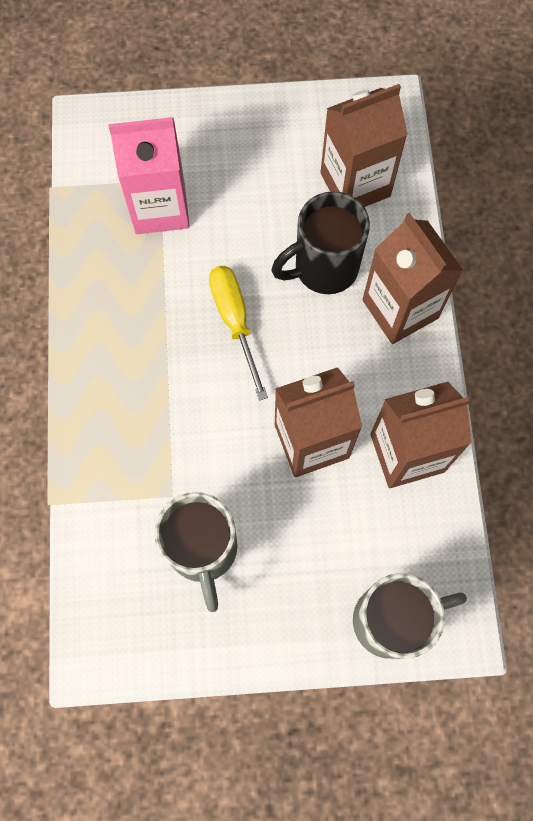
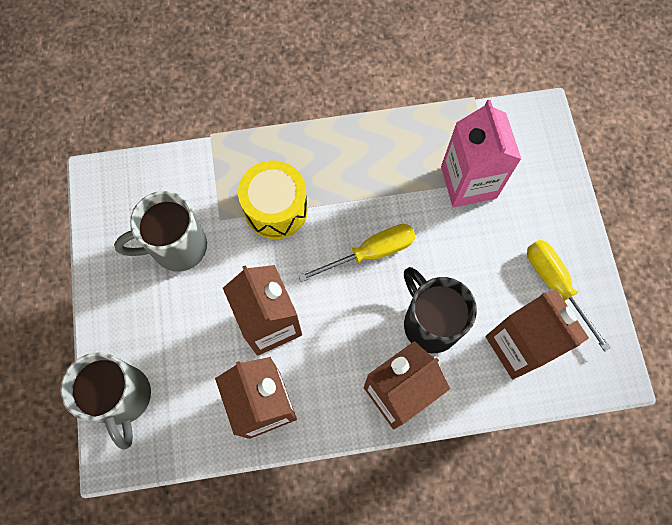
camera: 85 degrees right, 0 degrees up
(166, 426) = (276, 209): none -> yellow drum
(291, 140) = (555, 285): none -> yellow screwdriver

